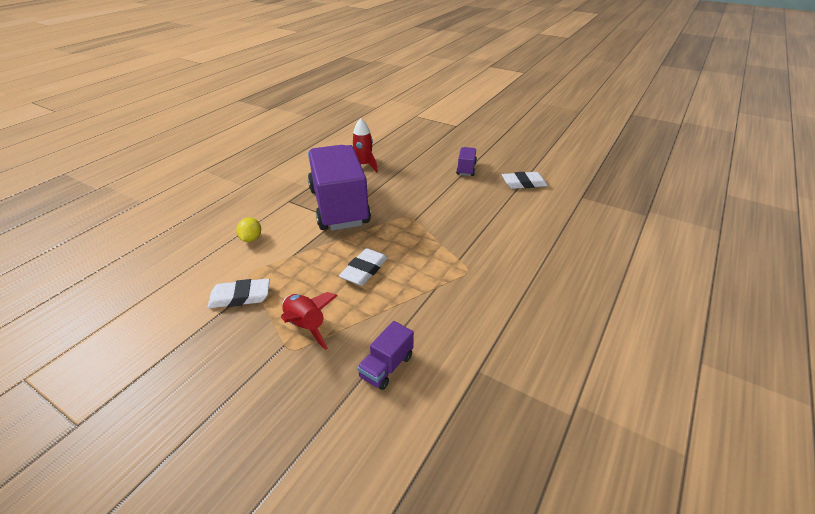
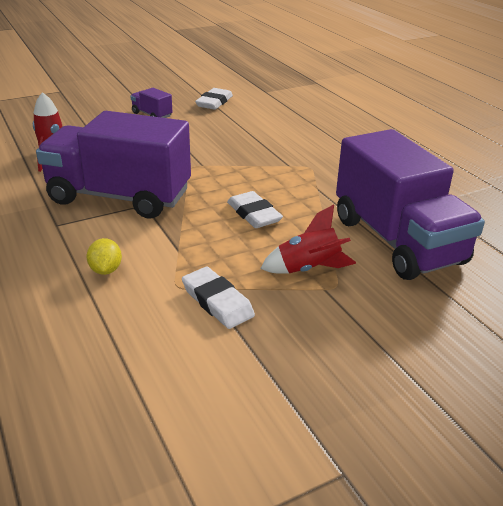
camera: 60 degrees left, 5 degrees down
(240, 297) = (217, 301): white eraser -> white eraser turned 60 degrees counterclockwise
(251, 238) = (106, 270): yellow lemon -> yellow lemon turned 45 degrees clockwise
(386, 366) = (397, 241): purple truck -> purple truck, size x2.47

